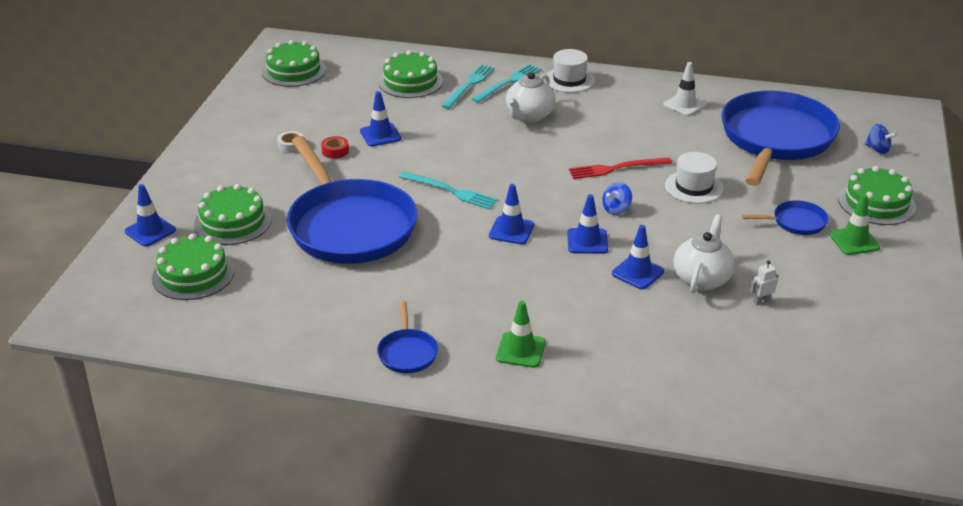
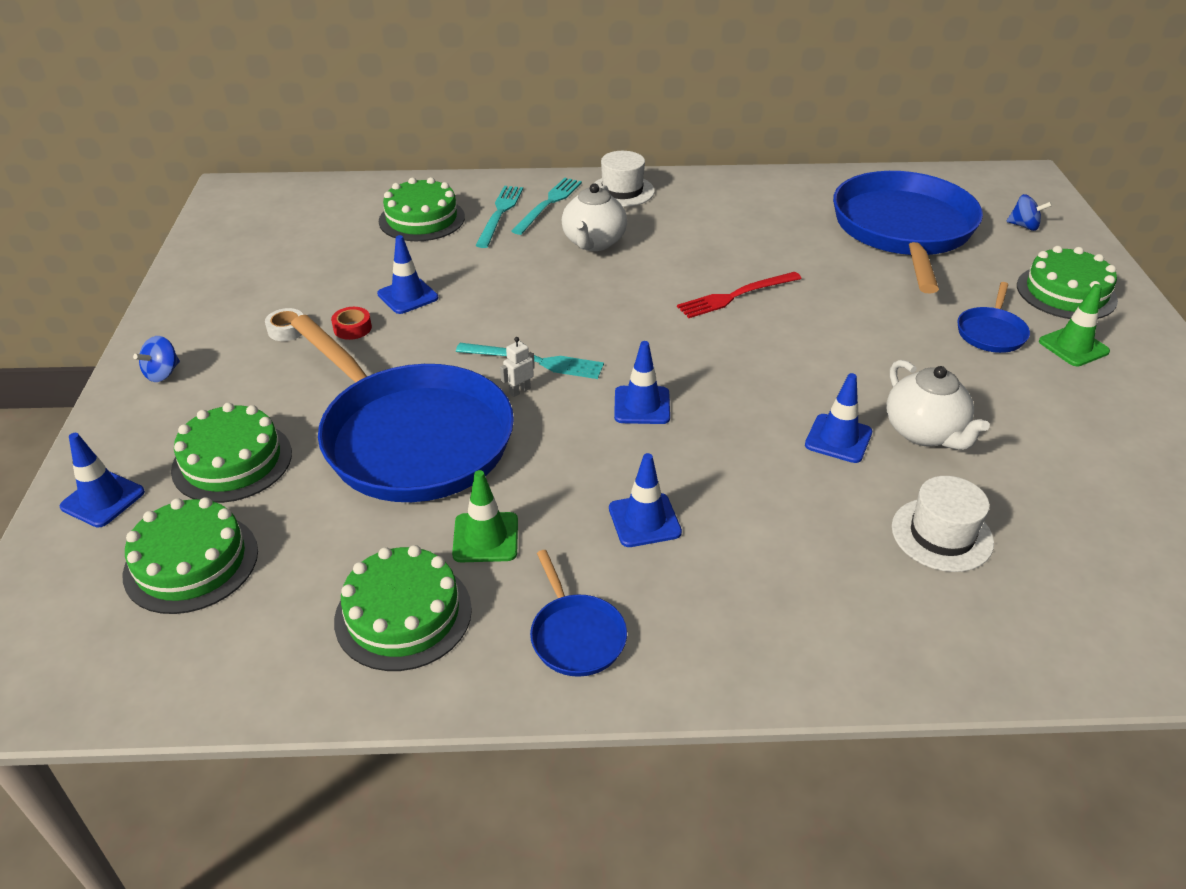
camera: 15 degrees left, 5 degrees up
(294, 71) = (258, 225): green cake -> green cake (403, 614)
(520, 350) = (741, 596): green traffic cone -> green traffic cone (485, 537)
(587, 241) = (750, 404): blue traffic cone -> blue traffic cone (644, 520)
(616, 209) = (764, 352): blue spinning top -> blue spinning top (163, 373)
(684, 105) = (775, 203): white traffic cone -> none
(694, 187) = (843, 306): white hat -> white hat (942, 534)
(702, 279) = (924, 433): white teapot -> white teapot turned 150 degrees clockwise
(761, 301) = (1016, 452): white robot -> white robot (519, 390)
(796, 222) = (991, 332): blue pan -> blue pan turned 135 degrees clockwise

